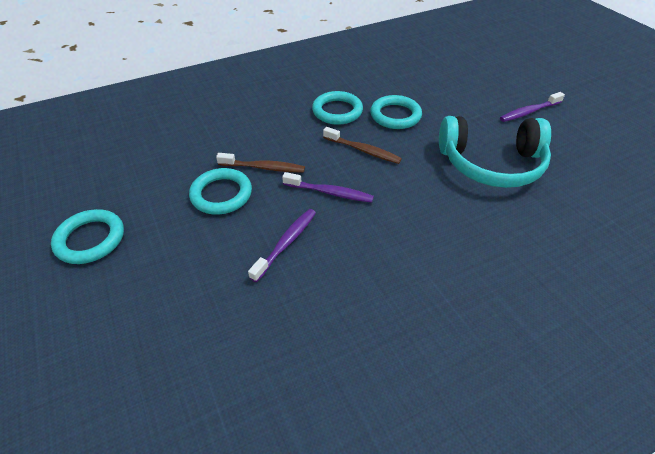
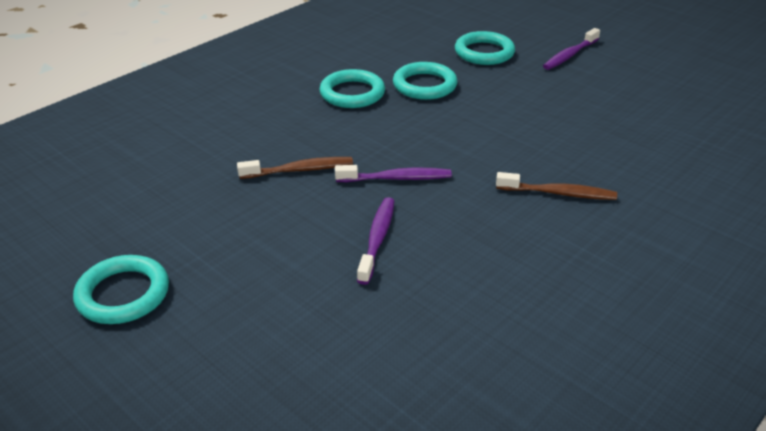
camera: 20 degrees left, 10 degrees down
(221, 194) = (264, 209): turquoise ring -> turquoise ring (484, 52)
(363, 150) = (409, 128): brown toothbrush -> brown toothbrush (559, 193)
(491, 164) = (558, 113): turquoise headphones -> none

